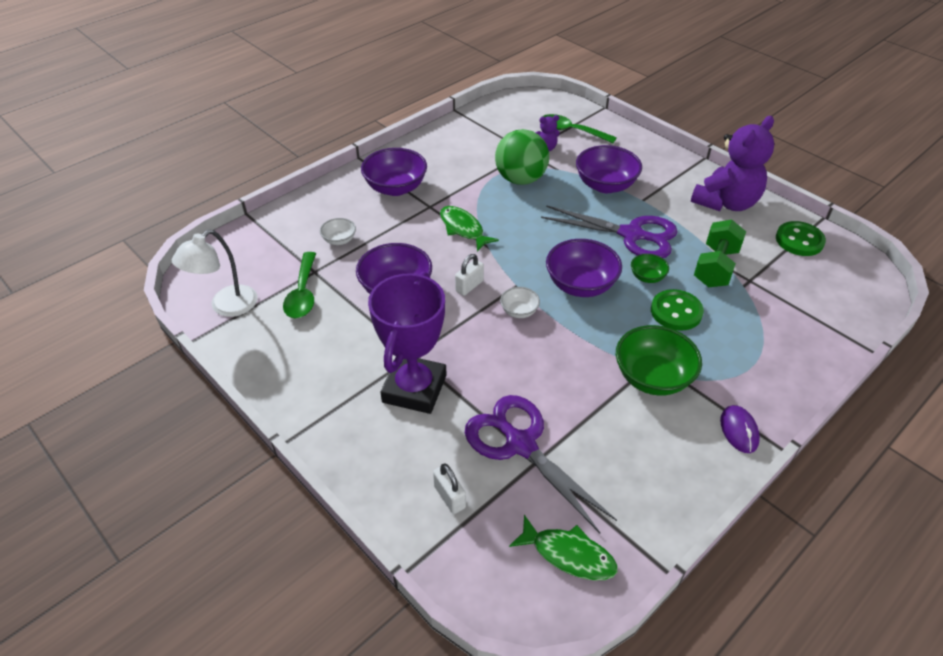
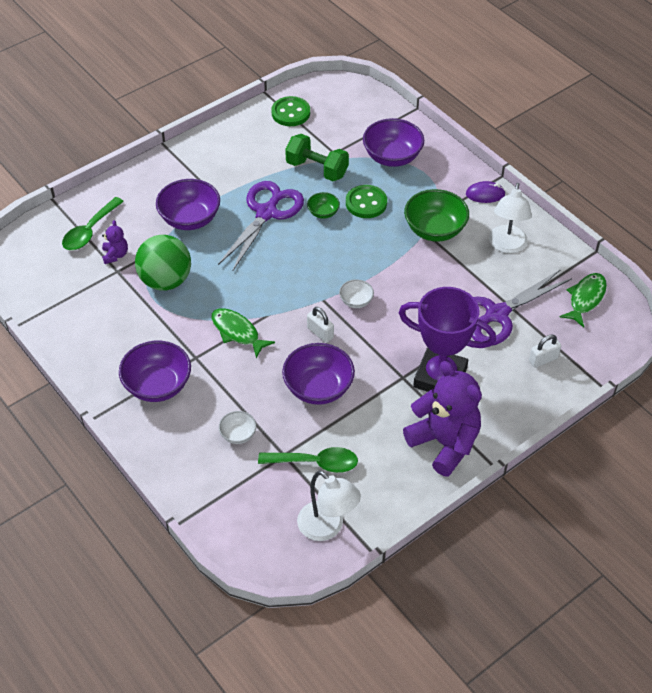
camera: 85 degrees left, 5 degrees up
(463, 229) = (237, 332): green fish -> green fish turned 75 degrees clockwise
(580, 285) = (328, 256): purple bowl -> purple bowl (392, 157)
(647, 456) = (507, 246): none -> white lamp
(726, 203) = (233, 144): purple teddy bear -> purple teddy bear (444, 443)

